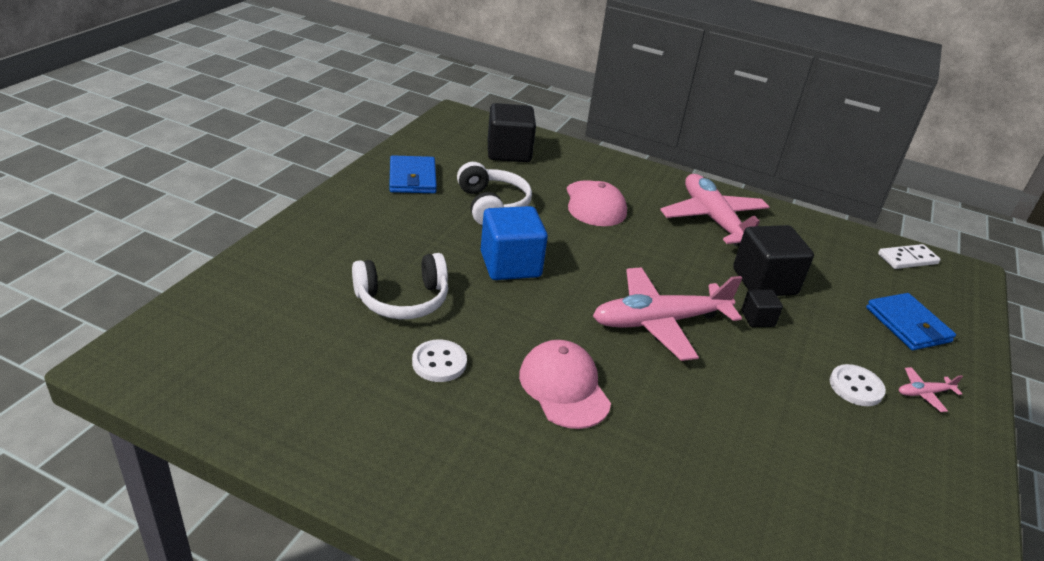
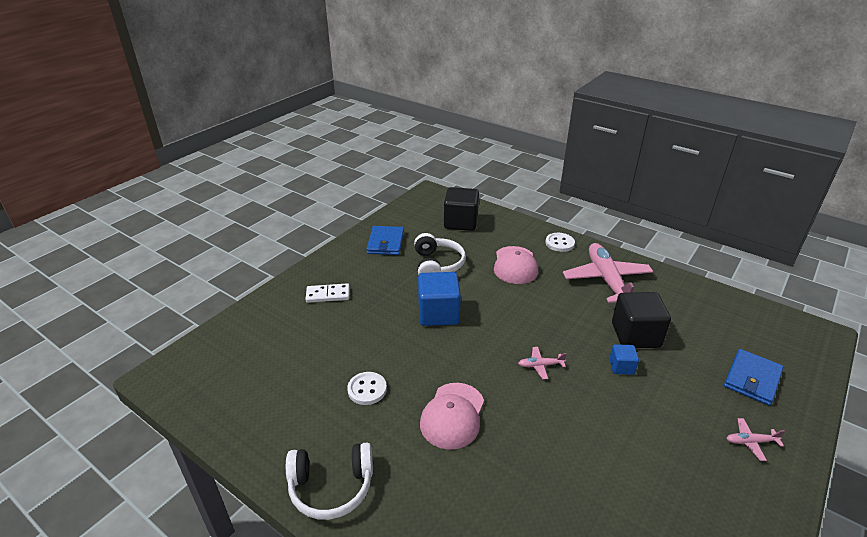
camera: 15 degrees right, 0 degrees up
(403, 300) = (354, 338): white headphones -> white headphones (331, 487)
(564, 387) = (452, 415): pink cap -> pink cap turned 150 degrees counterclockwise
(659, 322) = (540, 365): pink plane -> pink plane, size x0.41
(757, 319) = (621, 367): black cube -> blue cube
(856, 387) = (690, 432): white button -> white button (559, 243)
(907, 259) = (767, 319): white domino -> white domino (328, 295)
(908, 325) = (752, 379): blue wallet -> blue wallet turned 45 degrees clockwise

